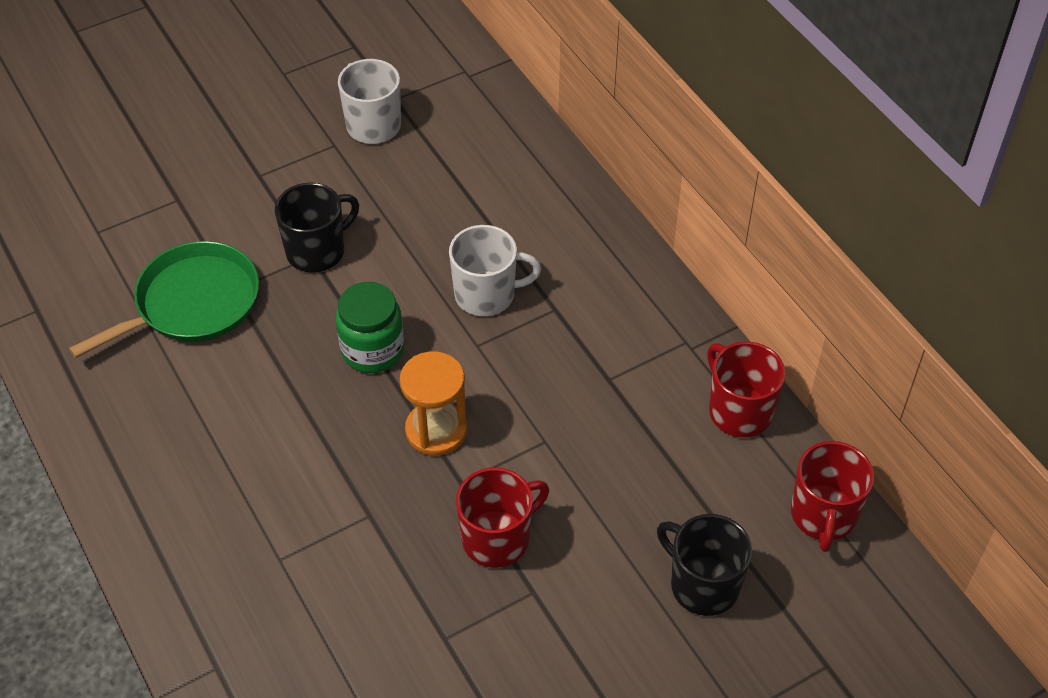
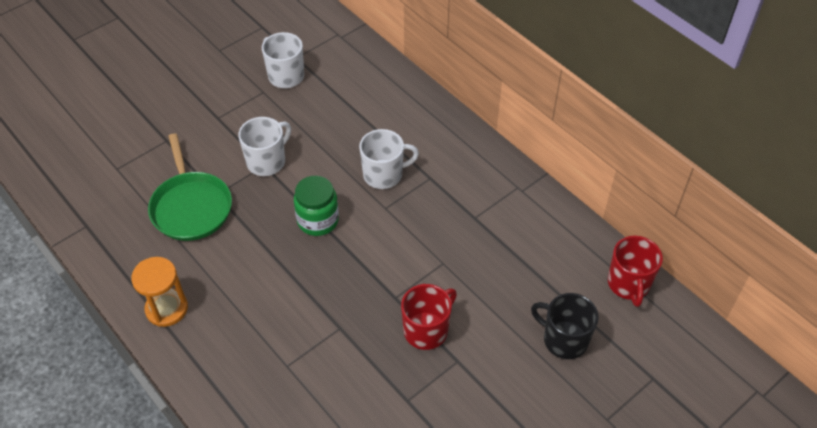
camera: 10 degrees left, 0 degrees up
(192, 303) = (191, 207): green pan -> green pan turned 120 degrees clockwise
(317, 251) = (267, 161): black mug -> white mug
(436, 430) = (371, 266): orange hourglass -> orange hourglass (167, 309)
(739, 411) = (561, 226): red mug -> none

